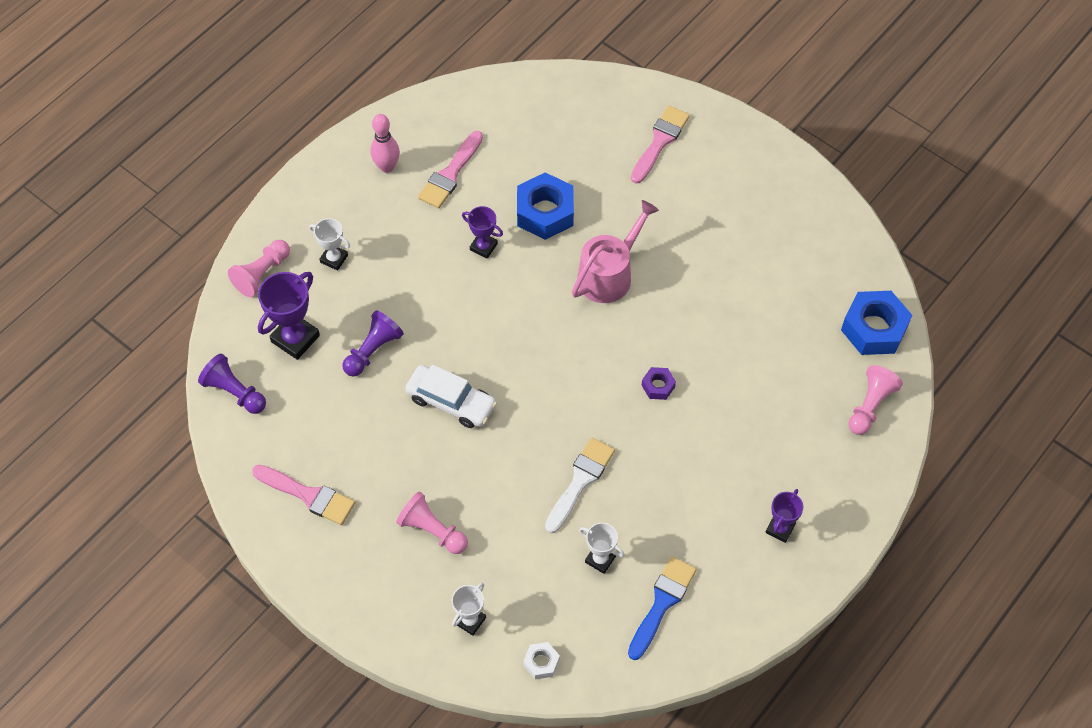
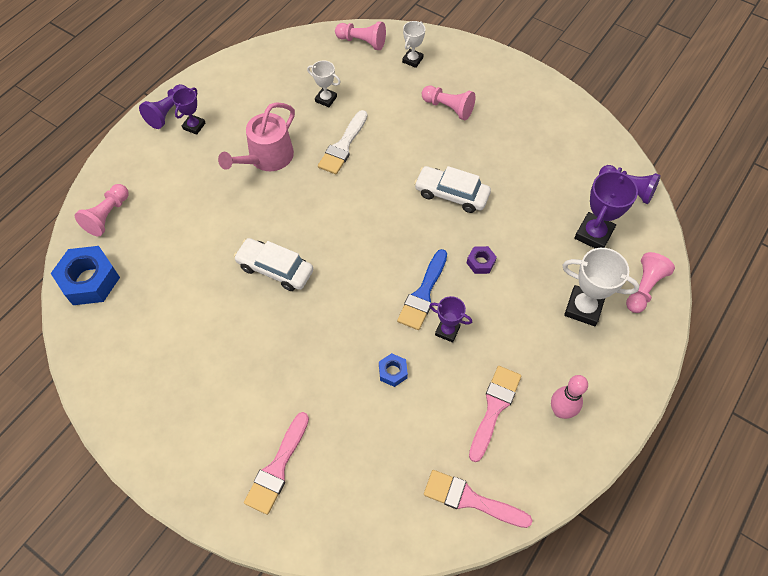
camera: 175 degrees right, 0 degrees up
(308, 495) = (544, 123): pink brush -> pink brush (470, 499)
(334, 259) = (583, 308): white trophy -> white trophy, size x1.65
(373, 350) = (525, 229): purple pawn -> purple pawn (168, 112)
(541, 662) = (362, 42): white nut -> pink pawn
(545, 212) = (393, 372): blue nut -> blue nut, size x0.49
(609, 274) = (327, 313): pink watering can -> pink watering can (267, 158)
(658, 386) = (283, 218): purple nut -> purple nut (480, 262)
(662, 603) = (282, 77): blue brush -> blue brush (423, 294)
(666, 326) = (275, 269): none -> white car

